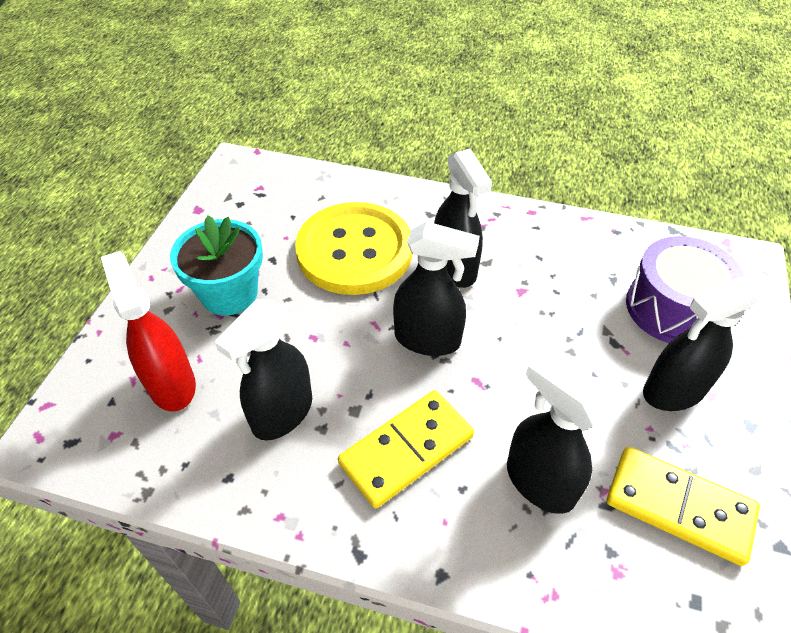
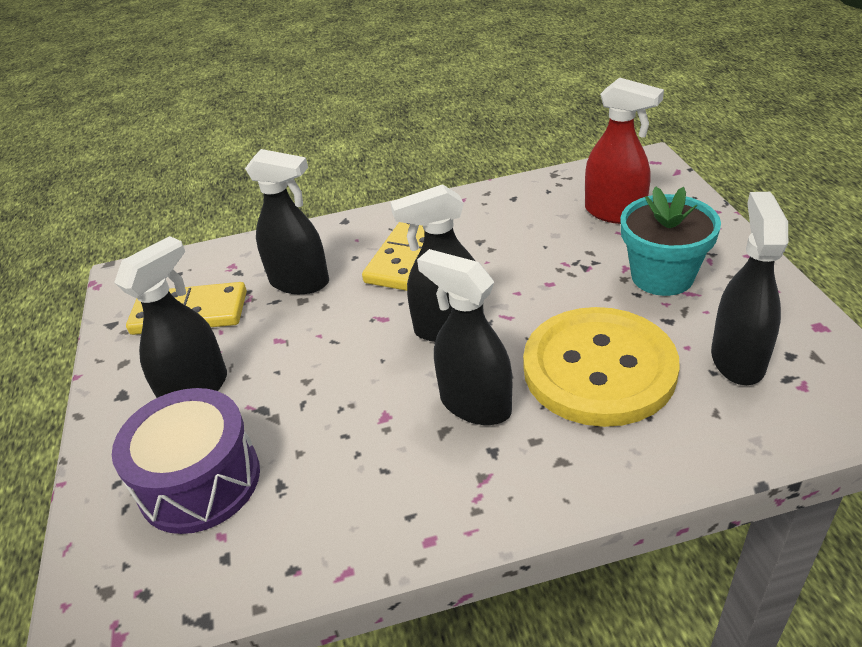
camera: 155 degrees right, 10 degrees down
(282, 413) = (516, 234): black spray bottle -> black spray bottle (737, 359)

